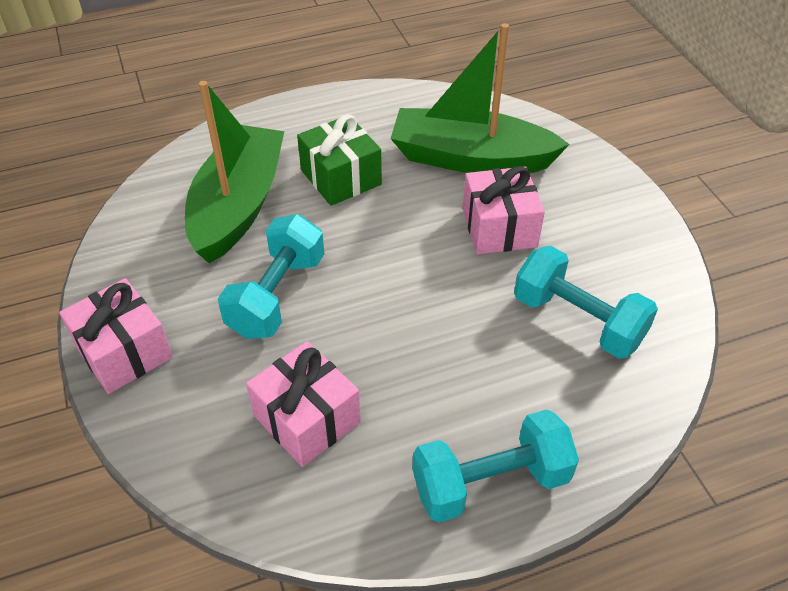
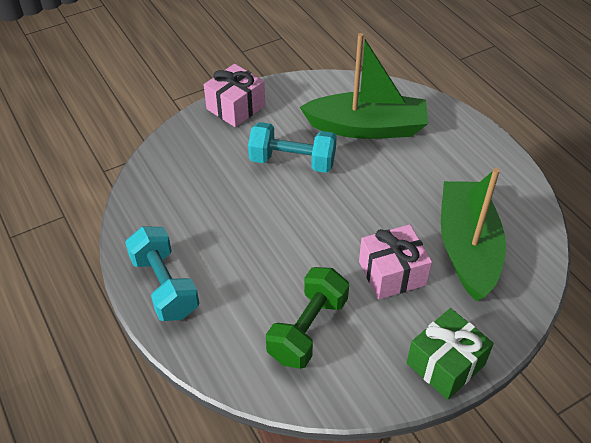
camera: 80 degrees right, 0 degrees up
(307, 419) = (200, 192): pink gift -> none
(341, 177) = (414, 173): green gift -> green gift (445, 364)
(578, 320) = (307, 329): turquoise dumbbell -> green dumbbell

